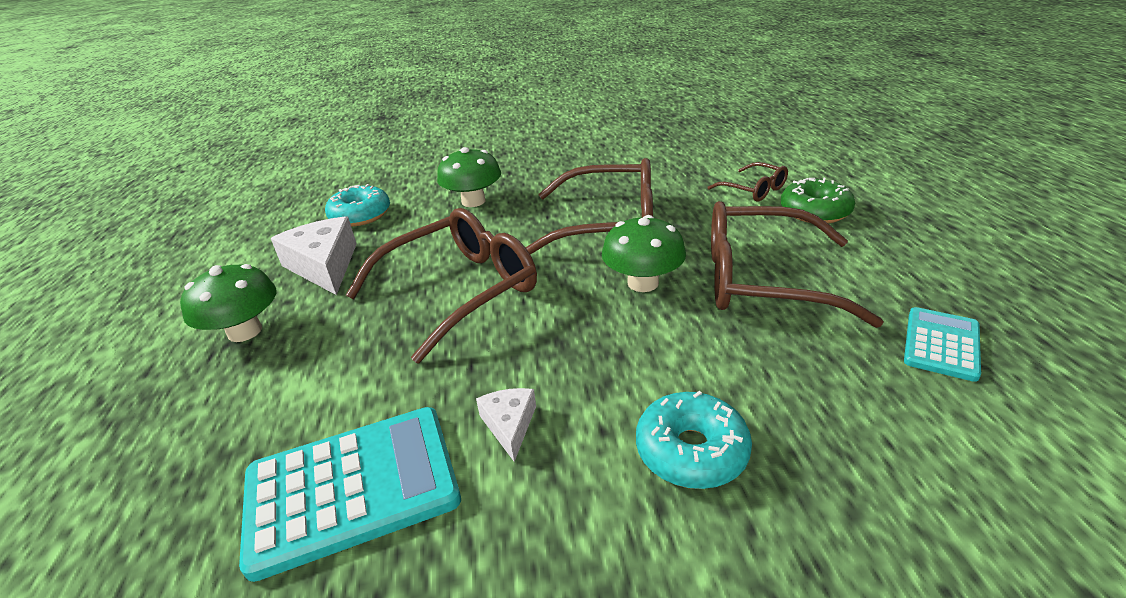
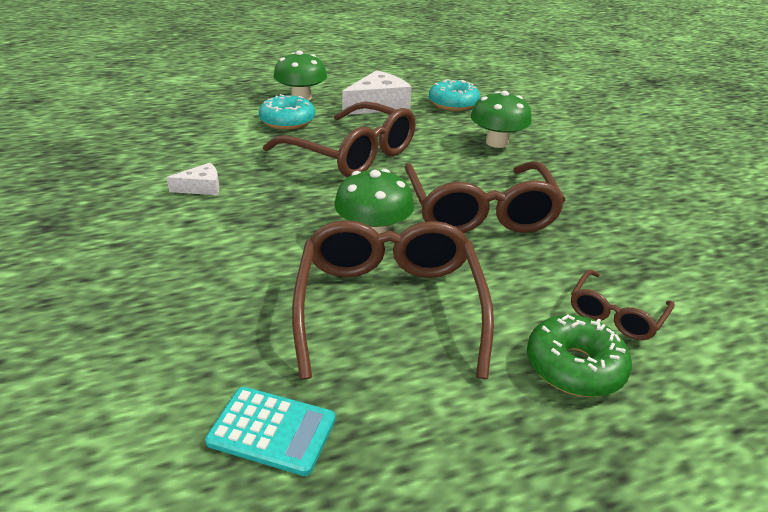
camera: 75 degrees right, 0 degrees up
(352, 488) = (164, 149): turquoise calculator -> none
(691, 451) = (159, 256): turquoise donut -> turquoise donut (287, 121)

